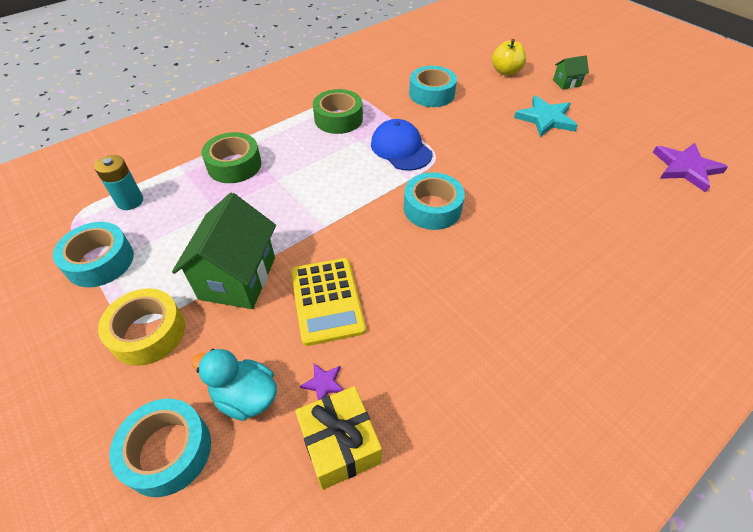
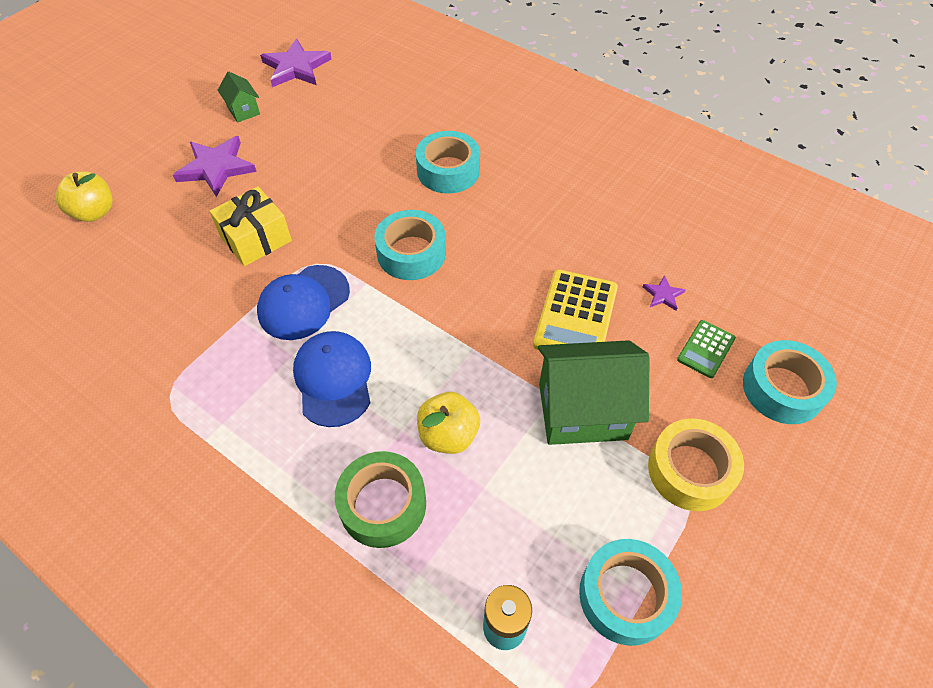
camera: 105 degrees left, 5 degrees up
(245, 397) = (706, 349): turquoise duck -> green calculator
(262, 200) = (448, 435): none -> yellow apple
(327, 300) = (576, 316): yellow calculator -> yellow calculator turned 135 degrees clockwise
(331, 155) = (333, 379): none -> blue cap
(338, 119) = (239, 395): green tape -> none
(340, 444) = (706, 270): yellow gift -> yellow gift (256, 239)
(431, 94) = (160, 290): turquoise tape -> turquoise tape (448, 171)
(545, 119) = (216, 168): turquoise star -> purple star
(566, 83) = (127, 151): green house -> green house (243, 110)

